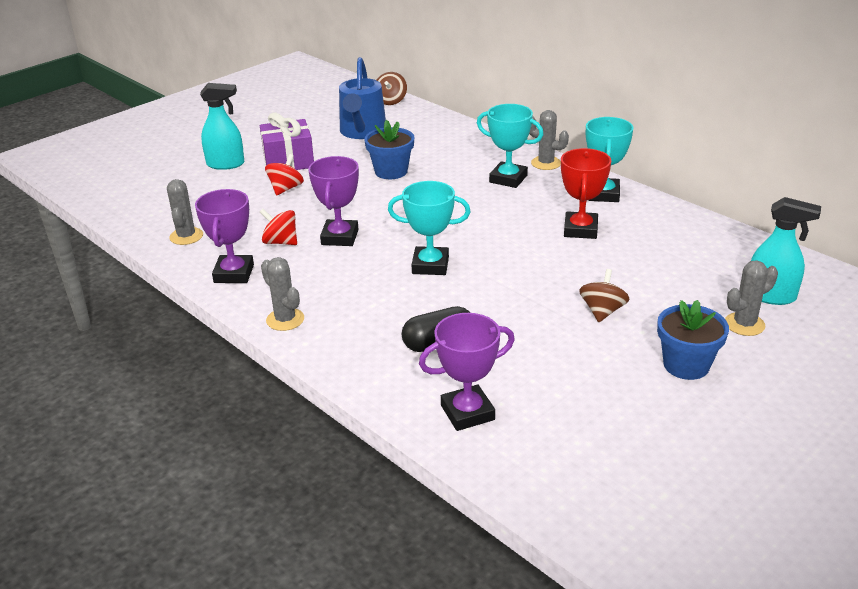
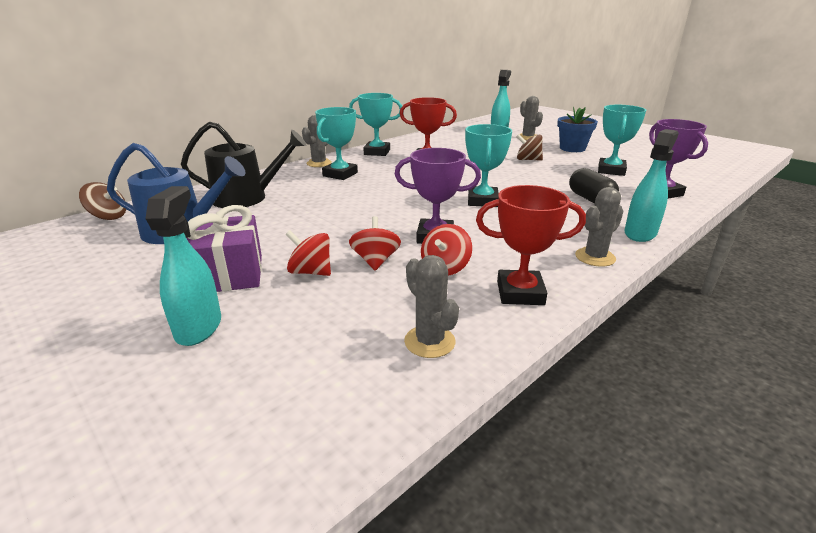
camera: 90 degrees left, 5 degrees down
(186, 236) = (429, 342): grey cactus -> grey cactus turned 60 degrees clockwise
(234, 274) = (520, 293): purple trophy -> red trophy
(298, 212) = (375, 261): none -> red spinning top
(335, 360) = (640, 233): none -> turquoise spray bottle
(391, 171) = (299, 215): blue flower pot -> none
(433, 143) = (247, 198): none -> black watering can
(565, 385) = (611, 170): none -> turquoise trophy

